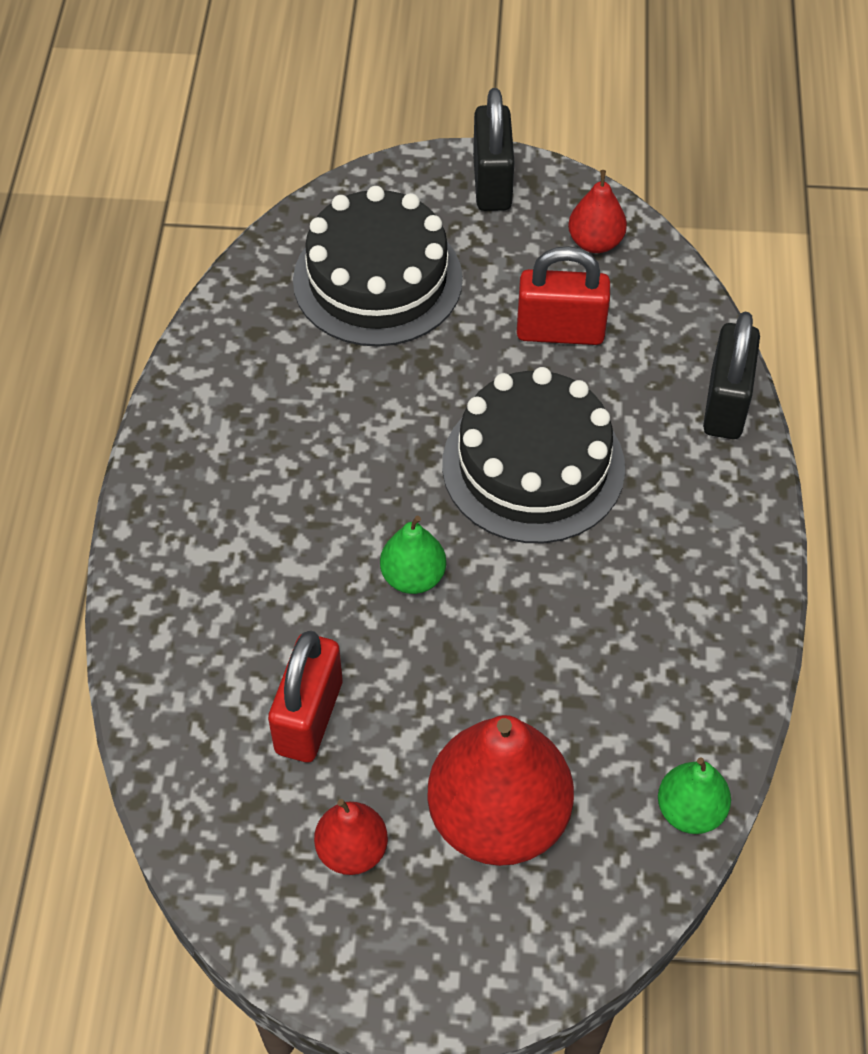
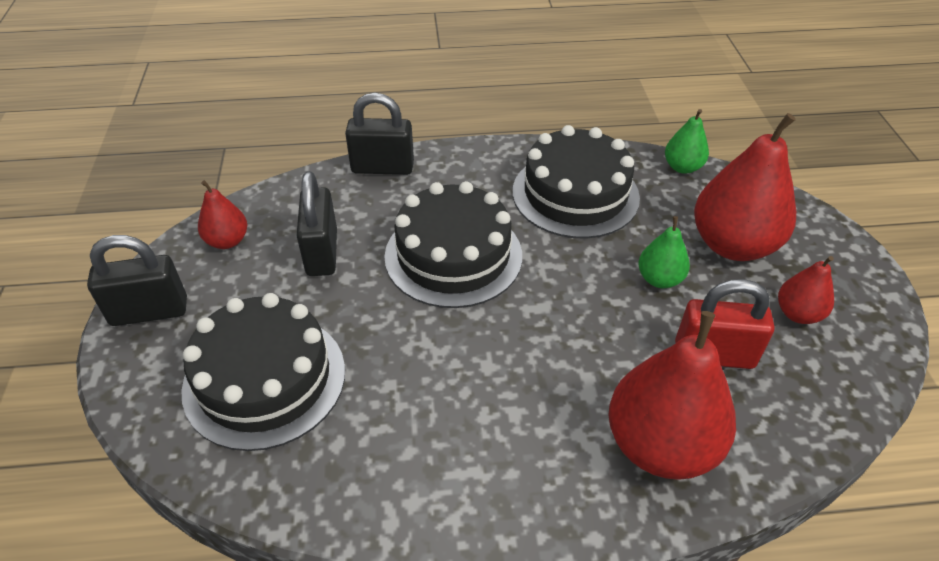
camera: 100 degrees left, 10 degrees down
(203, 618) = (660, 445): none -> red pear
(413, 577) = (571, 311): green pear -> green pear (659, 279)
(560, 331) = (322, 253): red padlock -> black padlock
(639, 635) = (575, 194): none -> black cake

